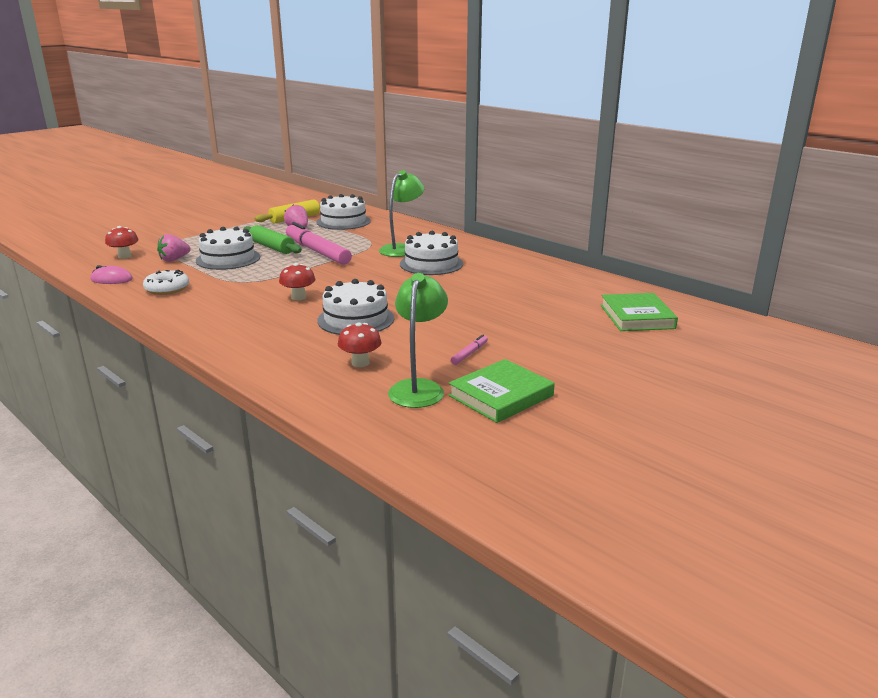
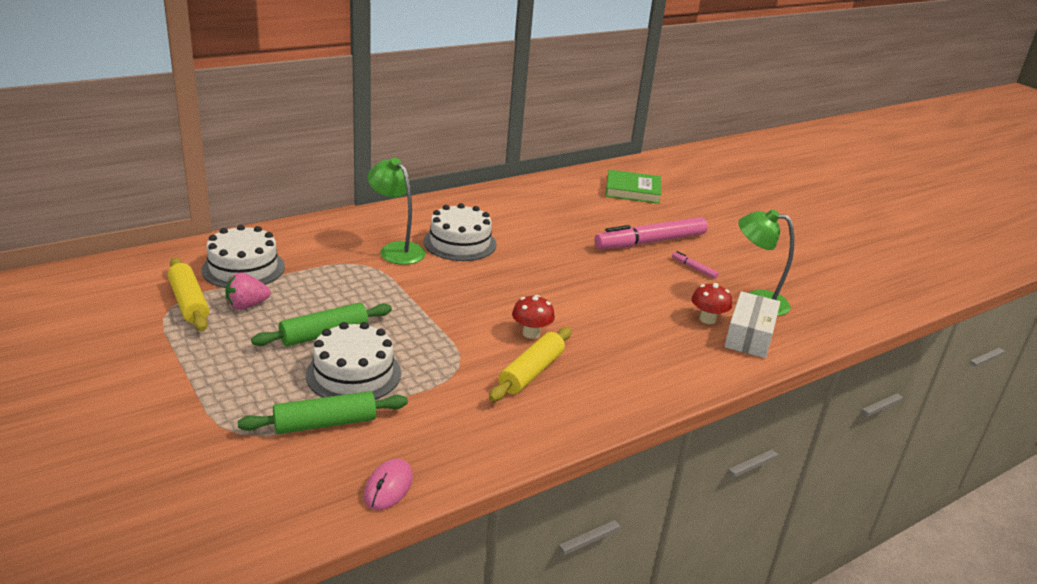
camera: 80 degrees left, 5 degrees up
(124, 256) = (269, 477): red mushroom -> none
(167, 289) = (458, 431): white donut -> none
(174, 260) = (325, 423): pink strawberry -> green rolling pin
(242, 302) = (531, 372): none -> yellow rolling pin
(317, 251) = (368, 303): pink marker -> pink marker (650, 242)
(337, 384) = (749, 336): none -> white box
(356, 319) = (606, 308): white cake -> none
(501, 395) = (768, 271): green book -> none

